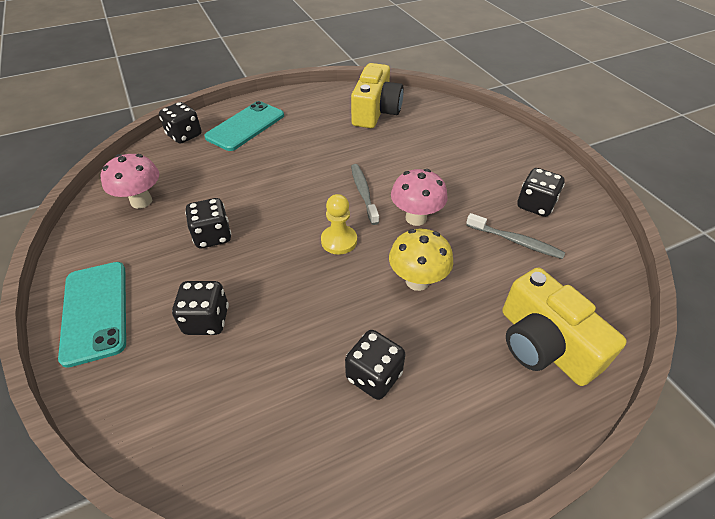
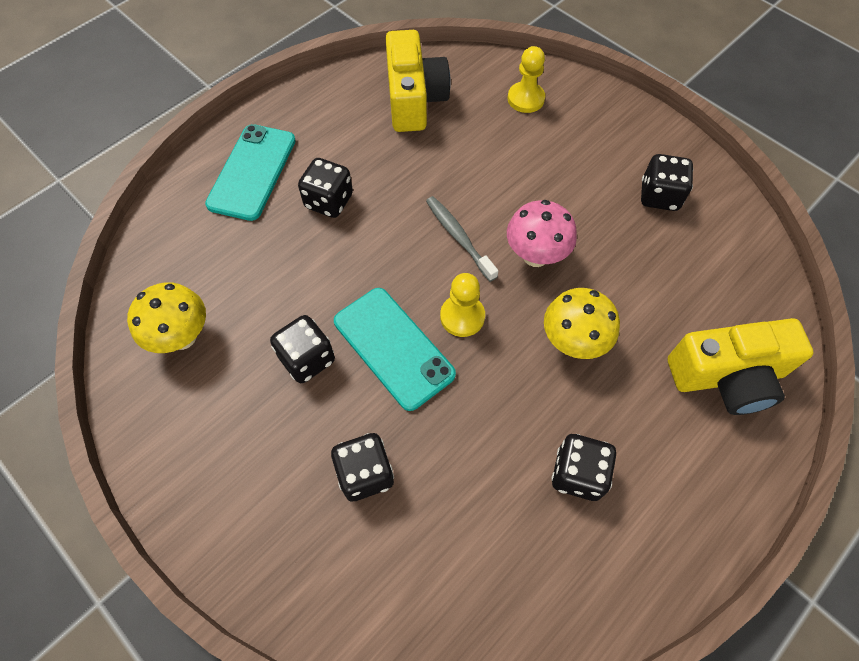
camera: 20 degrees left, 15 degrees up
(95, 311) = (225, 510): turquoise phone -> turquoise phone (393, 347)
(141, 201) = (182, 337): pink mushroom -> yellow mushroom
(184, 135) = (175, 212): black dice -> black dice (329, 201)
(456, 127) = (525, 99): none -> yellow pawn
(515, 241) = (655, 254): grey toothbrush -> none
(543, 344) = (727, 377): yellow camera -> yellow camera turned 45 degrees counterclockwise

